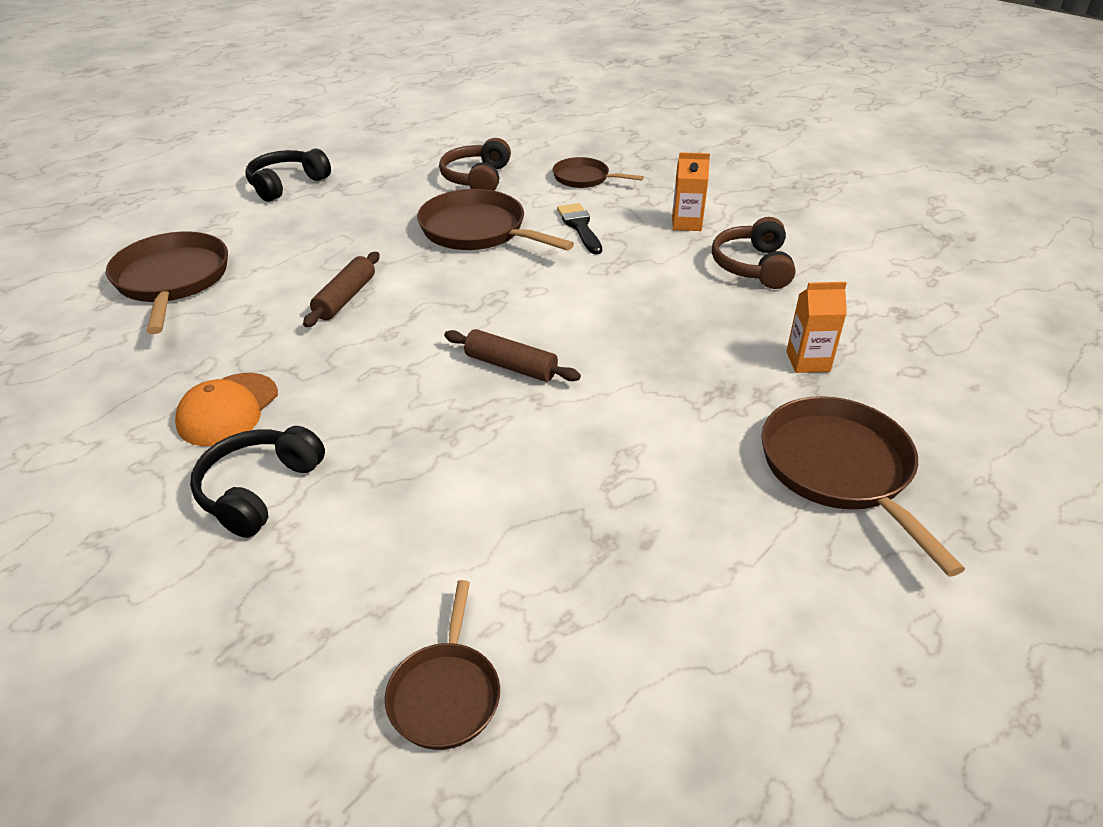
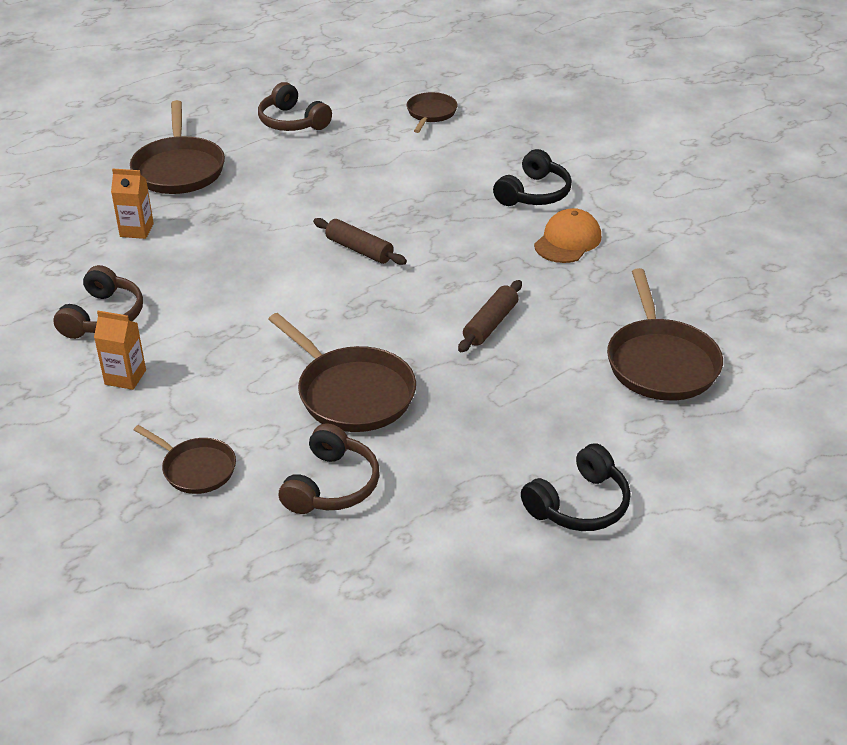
camera: 170 degrees left, 0 degrees up
(579, 226) = (240, 386): black brush -> none
(724, 620) = (292, 122): none -> brown headphones

